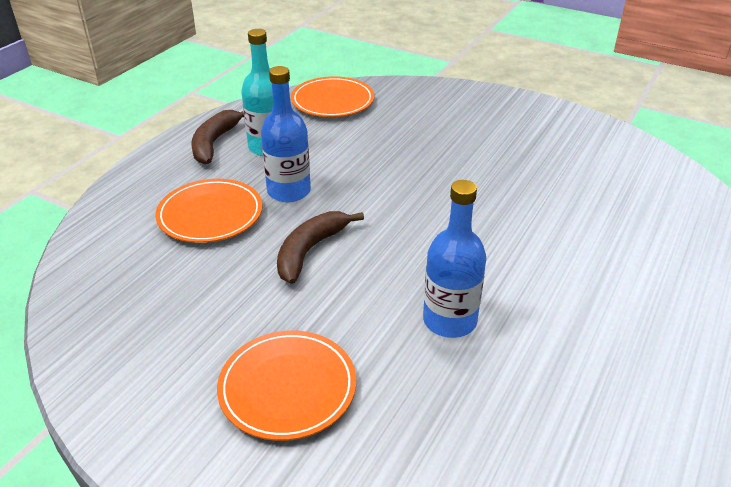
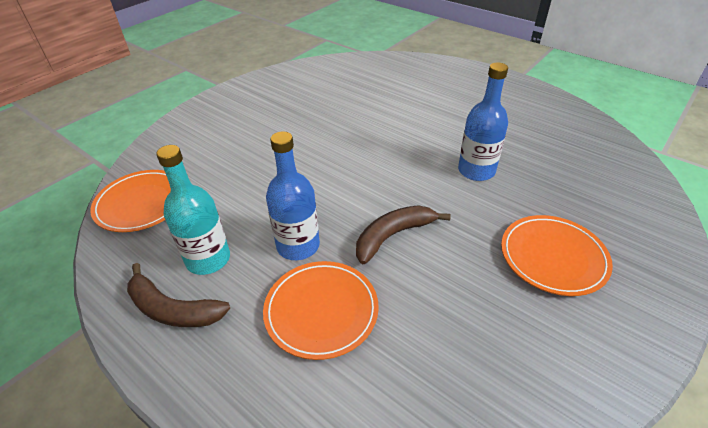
camera: 80 degrees left, 5 degrees up
(309, 251) = (393, 236): brown banana -> brown banana turned 105 degrees clockwise

